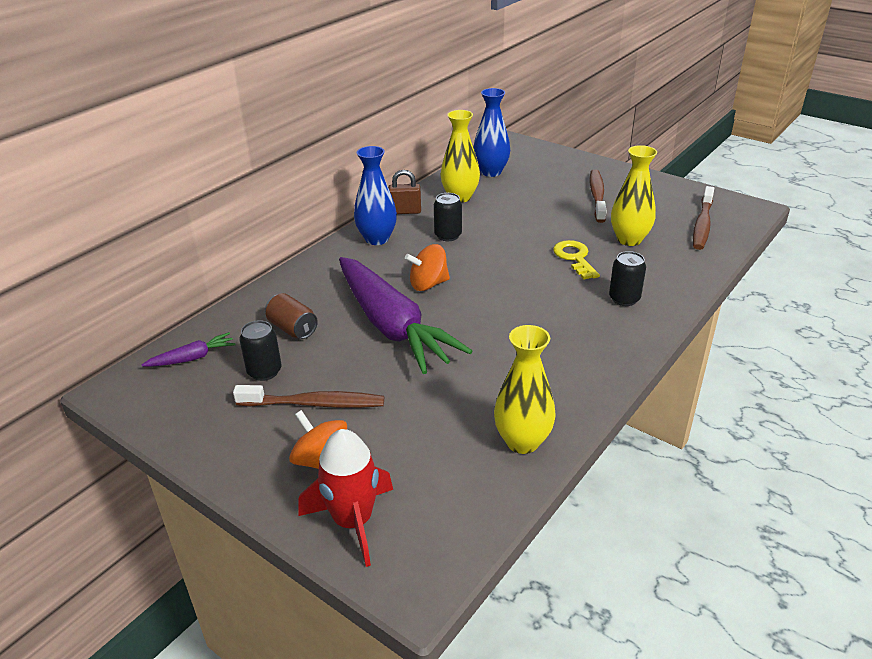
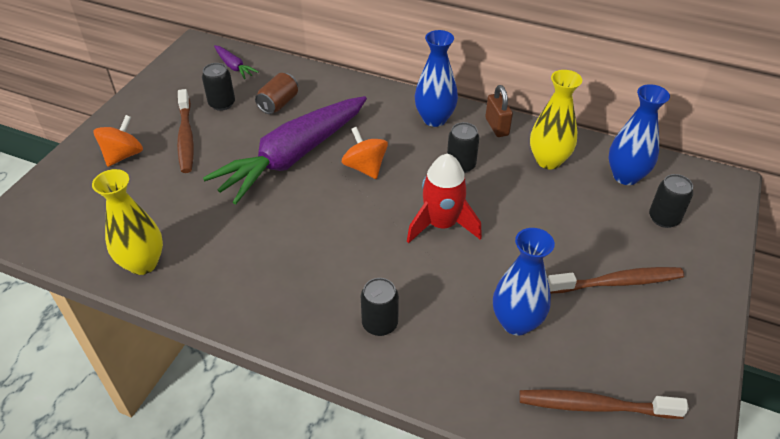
camera: 75 degrees right, 10 degrees up
(353, 521) = (63, 184): red rocket -> red rocket (441, 224)
(539, 168) = (664, 218): none -> black can
(575, 258) = (452, 273): yellow key -> none
(629, 240) = (516, 322): yellow vase -> blue vase

